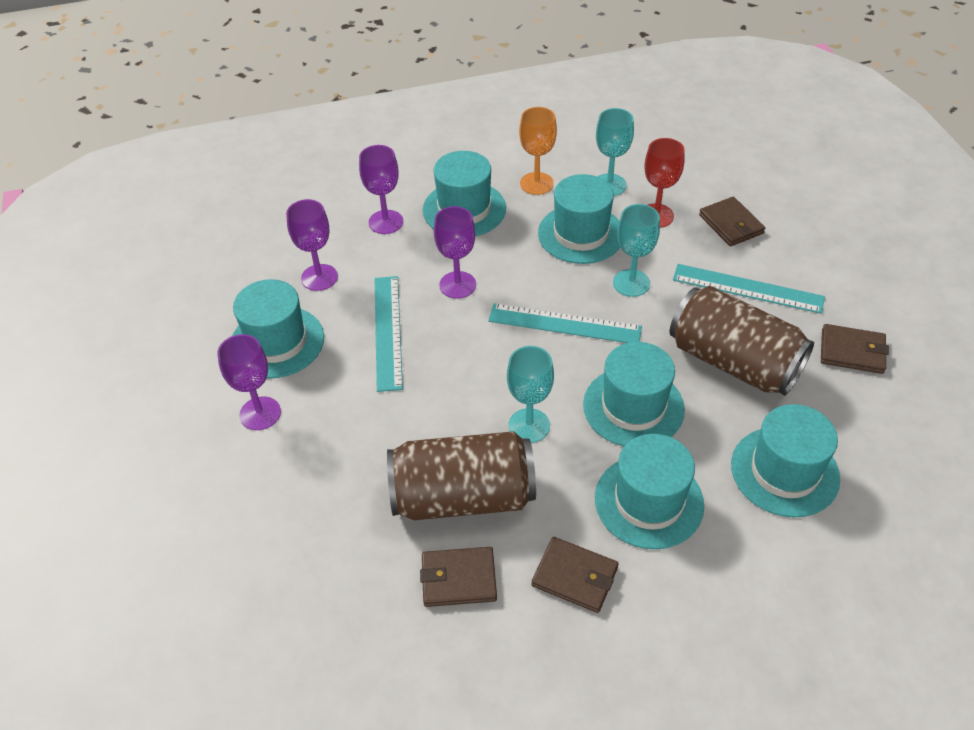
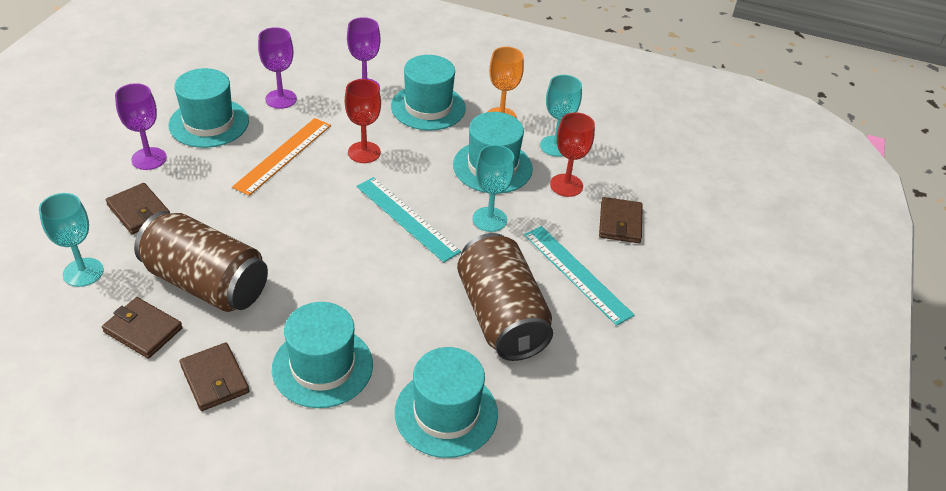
camera: 30 degrees right, 5 degrees down
(387, 331) = (283, 155): turquoise ruler -> orange ruler
(457, 285) = (364, 152): purple goblet -> red goblet
(529, 425) = (302, 267): turquoise goblet -> turquoise goblet (83, 272)
(633, 407) = (388, 300): turquoise hat -> none
(852, 351) = (608, 367): brown wallet -> brown wallet (139, 211)

